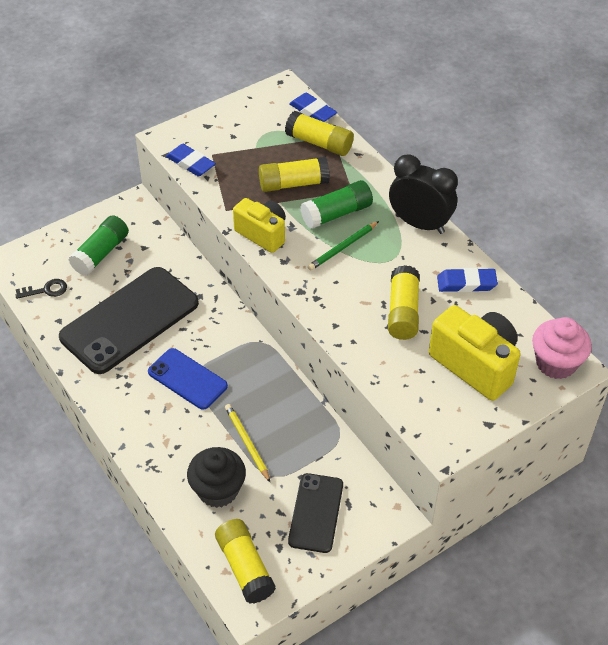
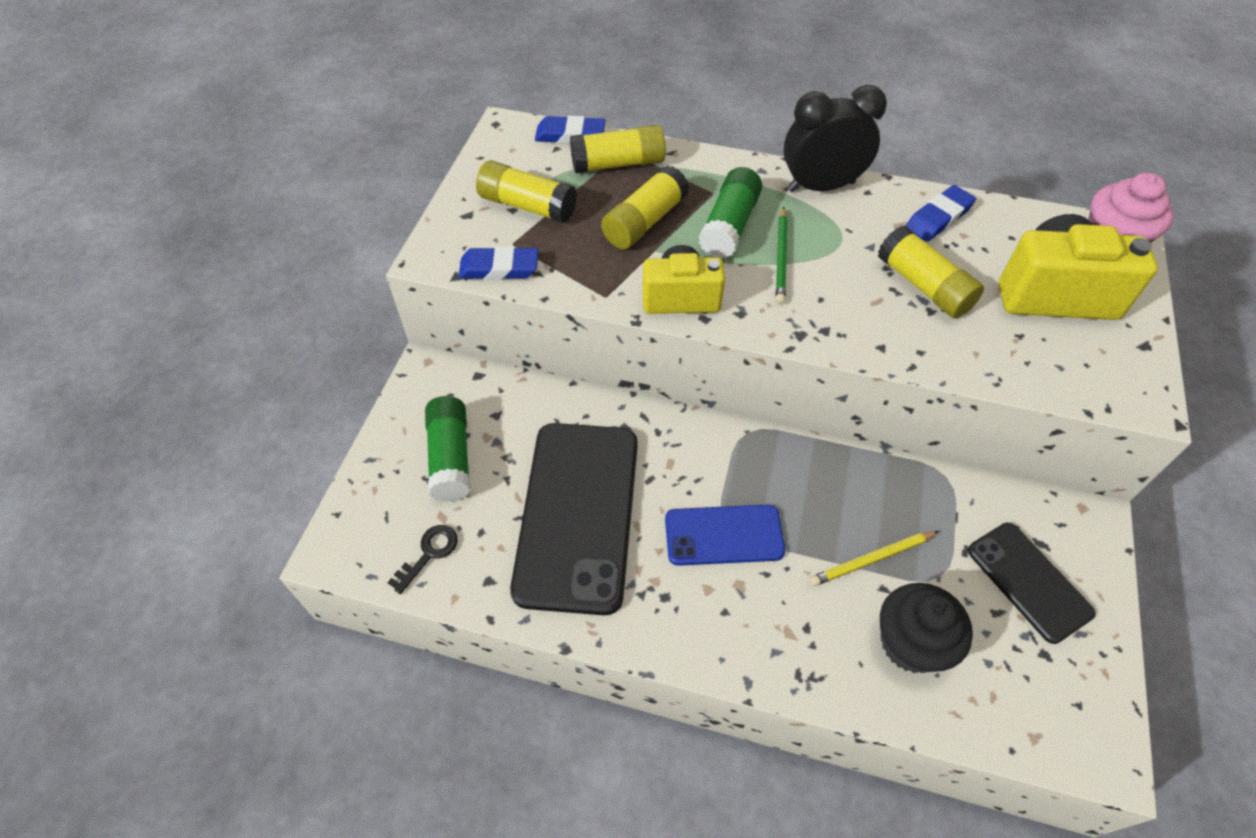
camera: 40 degrees left, 5 degrees up
(245, 567) = (1046, 713): yellow glue stick -> yellow glue stick (527, 206)
(247, 443) = (871, 560): yellow pencil -> yellow pencil turned 45 degrees counterclockwise

